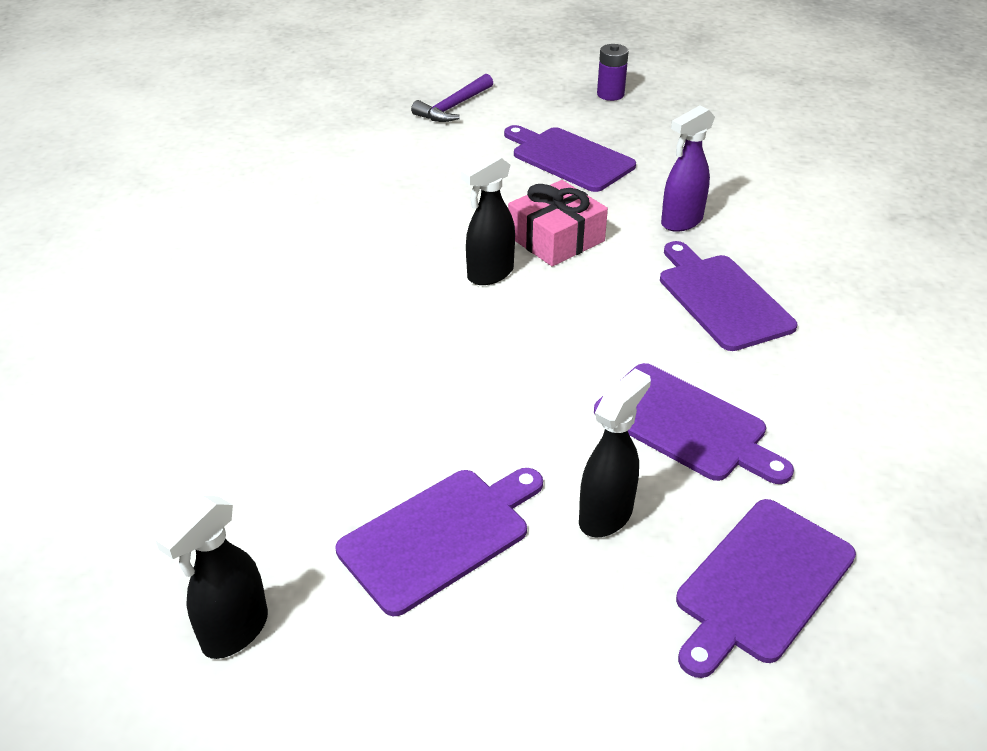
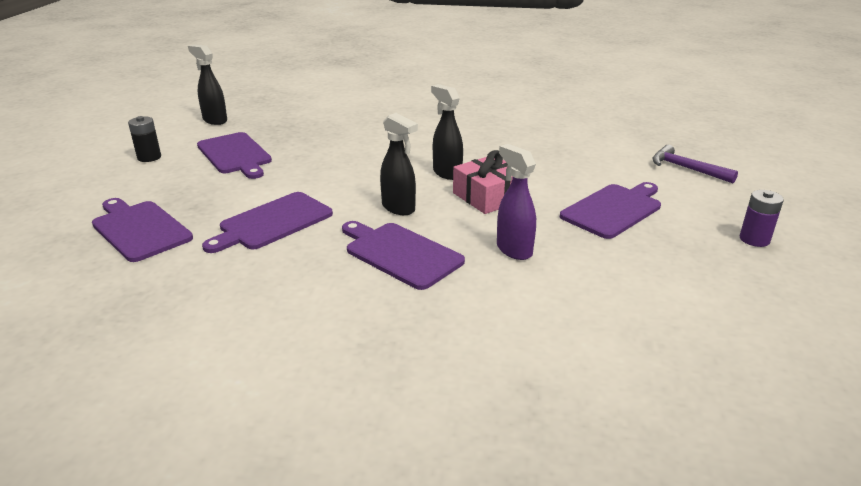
camera: 95 degrees right, 10 degrees down
(464, 690) = (149, 157): none -> black battery
(606, 515) = (218, 192): black spray bottle -> black spray bottle (399, 208)
(721, 299) = (400, 254): purple cutting board -> purple cutting board turned 120 degrees counterclockwise

